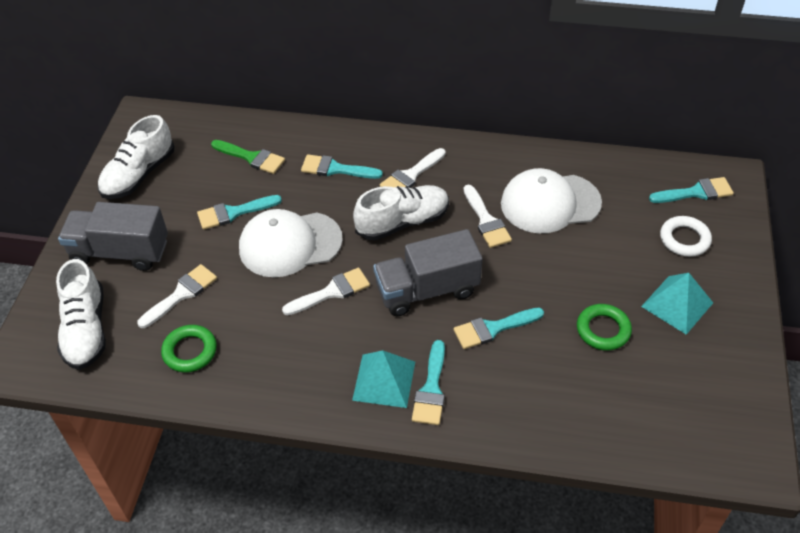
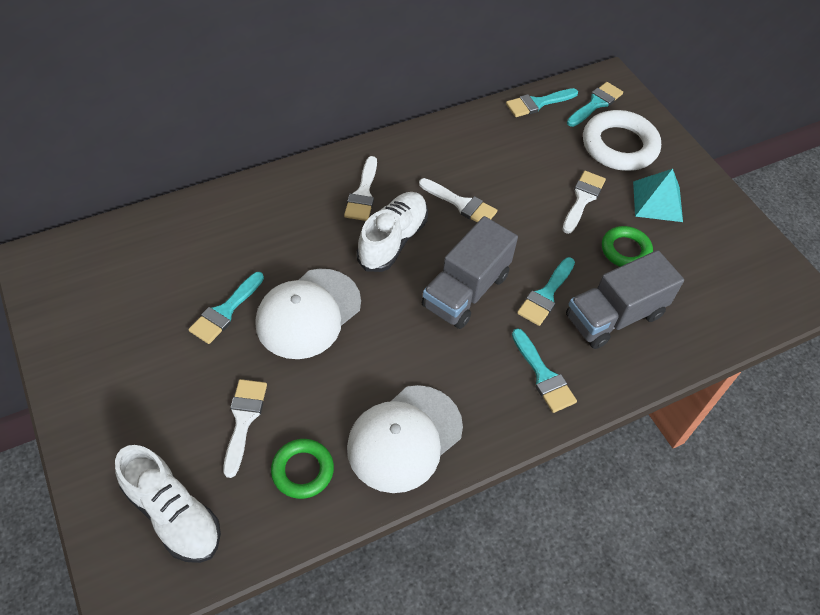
camera: 40 degrees left, 5 degrees up
(120, 252) = (138, 414): grey truck -> grey truck (614, 316)
(139, 175) = (87, 323): white shoe -> none
(251, 157) = (195, 248): green brush -> none
(331, 292) = (386, 337): white brush -> white brush (582, 199)
(336, 169) = (289, 220): turquoise brush -> turquoise brush (538, 103)
(384, 380) = (499, 391): turquoise pyramid -> none
(550, 203) = (498, 164): white cap -> white cap (404, 438)
(684, 239) = (619, 146): white ring -> white ring, size x1.68

